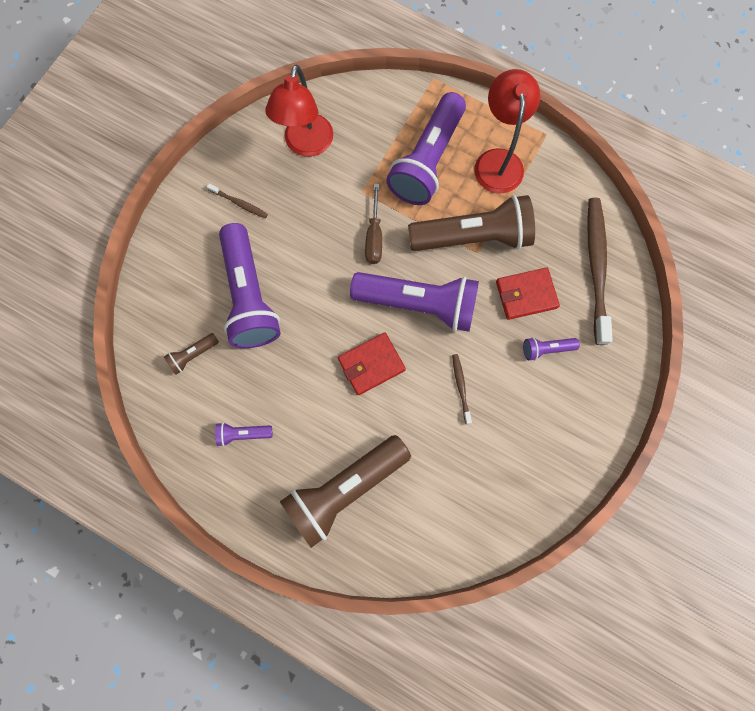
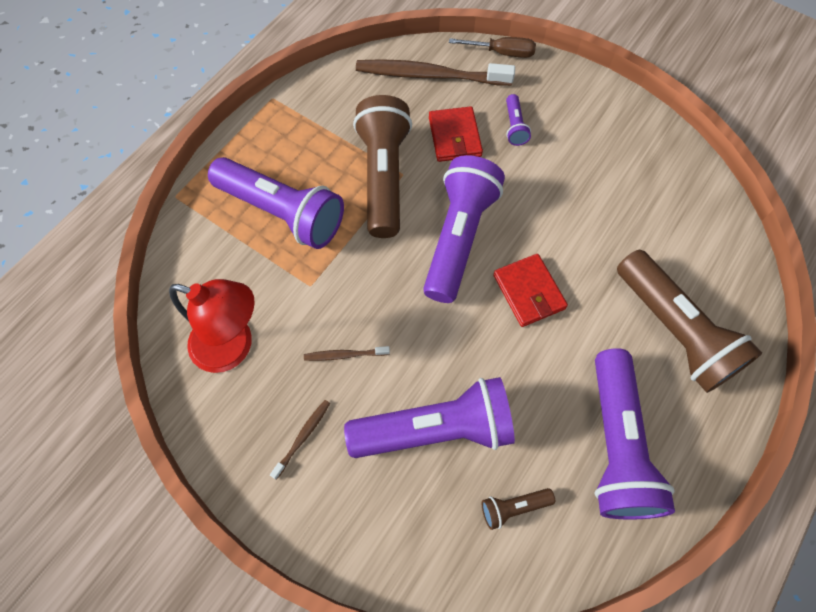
camera: 85 degrees left, 10 degrees down
(193, 355) = (513, 507): brown flashlight -> brown flashlight turned 105 degrees clockwise
(243, 434) = (616, 444): purple flashlight -> purple flashlight, size x2.34
(374, 236) = (371, 276): brown screwdriver -> brown screwdriver (502, 53)
(461, 387) = (555, 206): brown toothbrush -> brown toothbrush (344, 355)
(498, 161) = (295, 144): red lamp -> none

